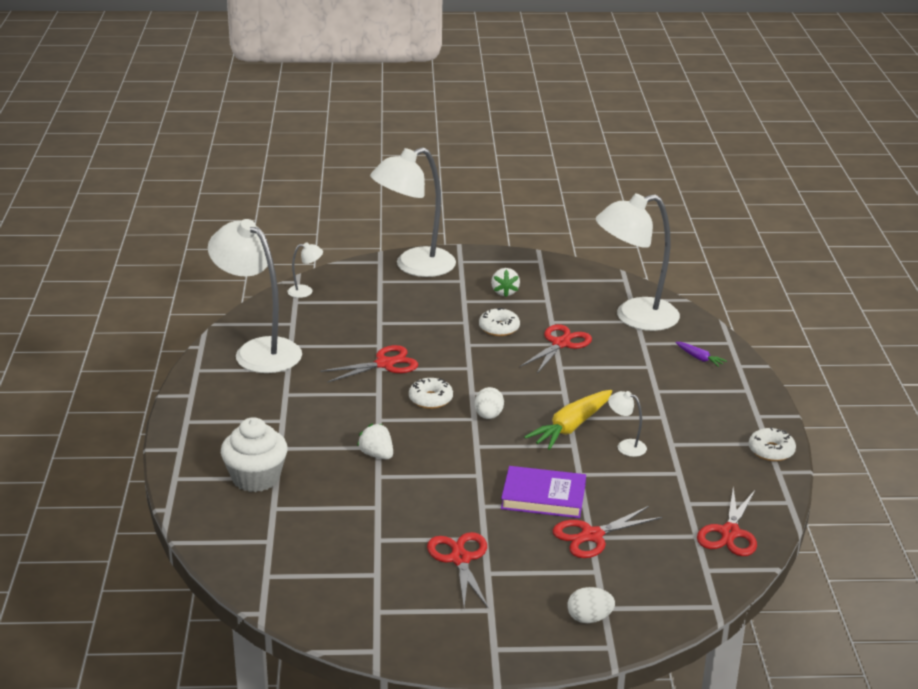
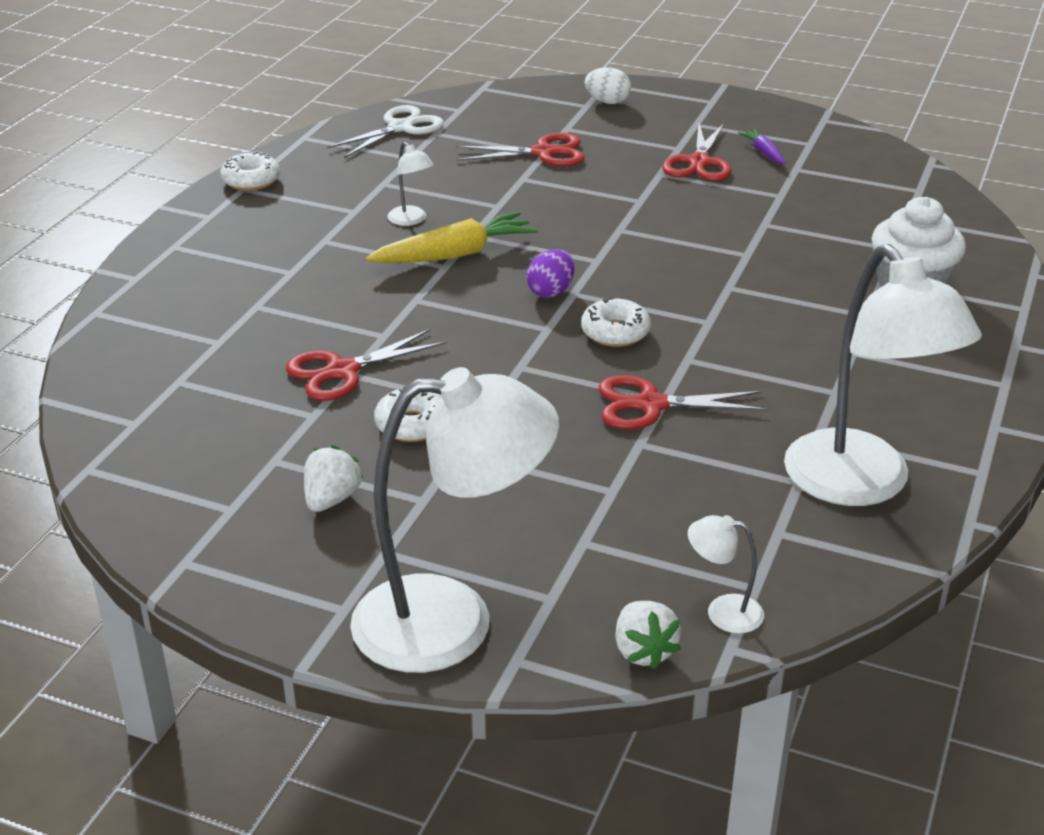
camera: 155 degrees left, 5 degrees up
(377, 455) = (736, 277): white strawberry -> white strawberry (643, 651)
(488, 416) = (551, 291): white egg -> purple egg
(543, 496) = (562, 194): purple book -> none
(634, 317) = (173, 388): white lamp -> none
(699, 358) = (172, 300): purple carrot -> purple carrot (764, 153)
(730, 533) = (400, 128): red scissors -> white scissors

